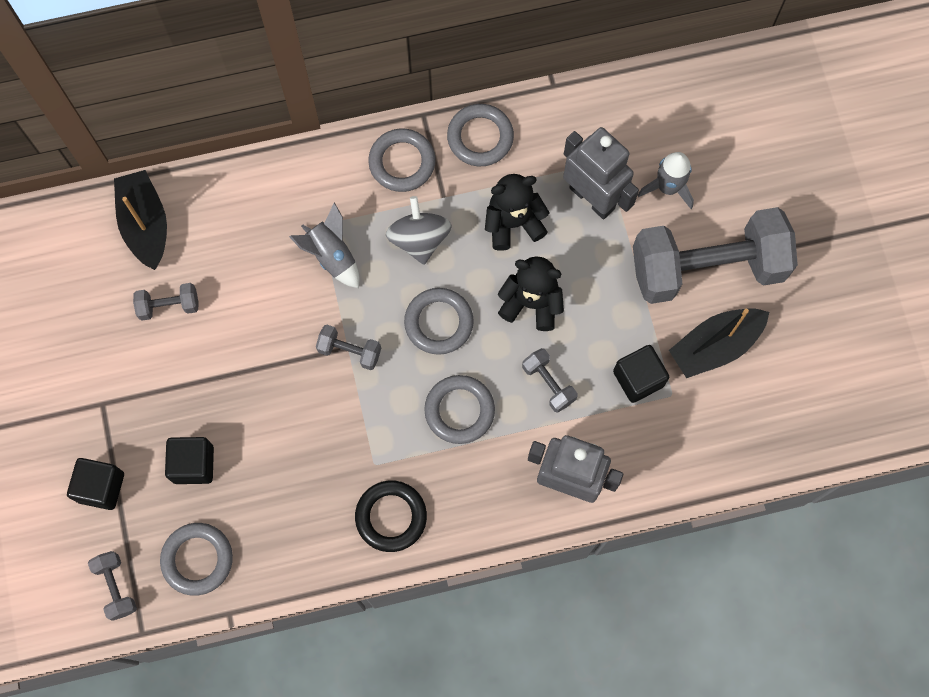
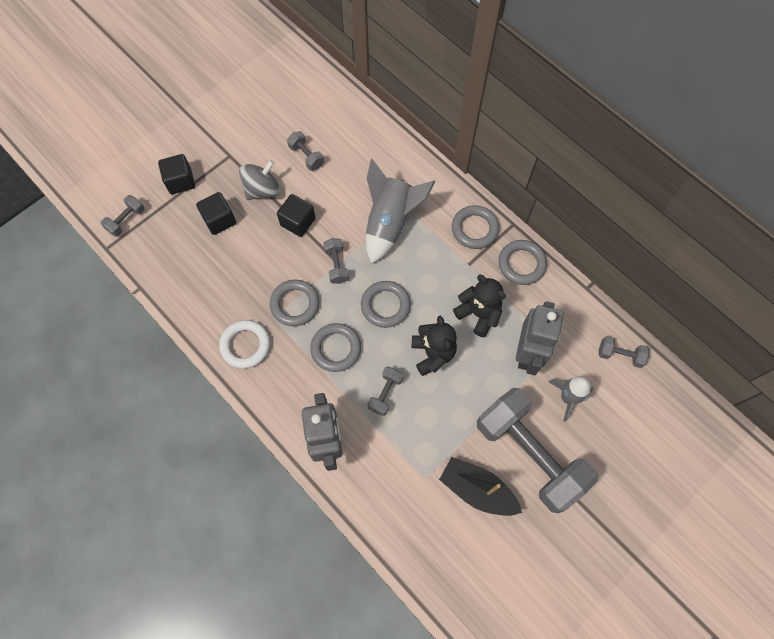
camera: 60 degrees right, 5 degrees down
(145, 224) = (347, 119): black boat -> none
(197, 559) = (164, 253): grey ring -> grey ring (295, 304)
(332, 256) = (390, 223): grey rocket -> grey rocket, size x1.62
(391, 517) = (245, 345): black ring -> white ring
(419, 239) = (432, 265): grey spinning top -> grey spinning top (262, 190)
(638, 378) = (423, 449): black cube -> black cube (298, 222)
(652, 102) = (620, 355): none -> grey dumbbell

